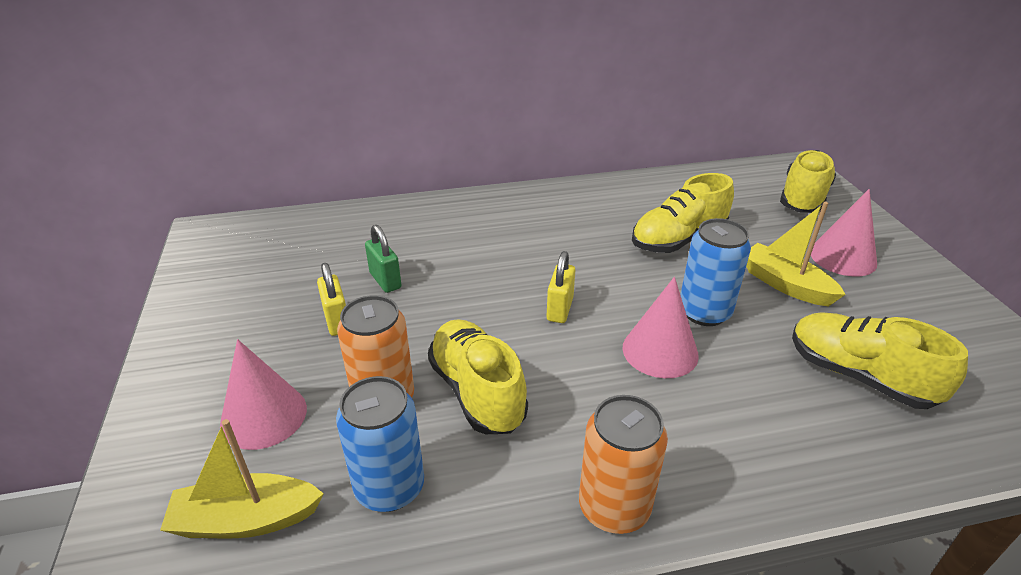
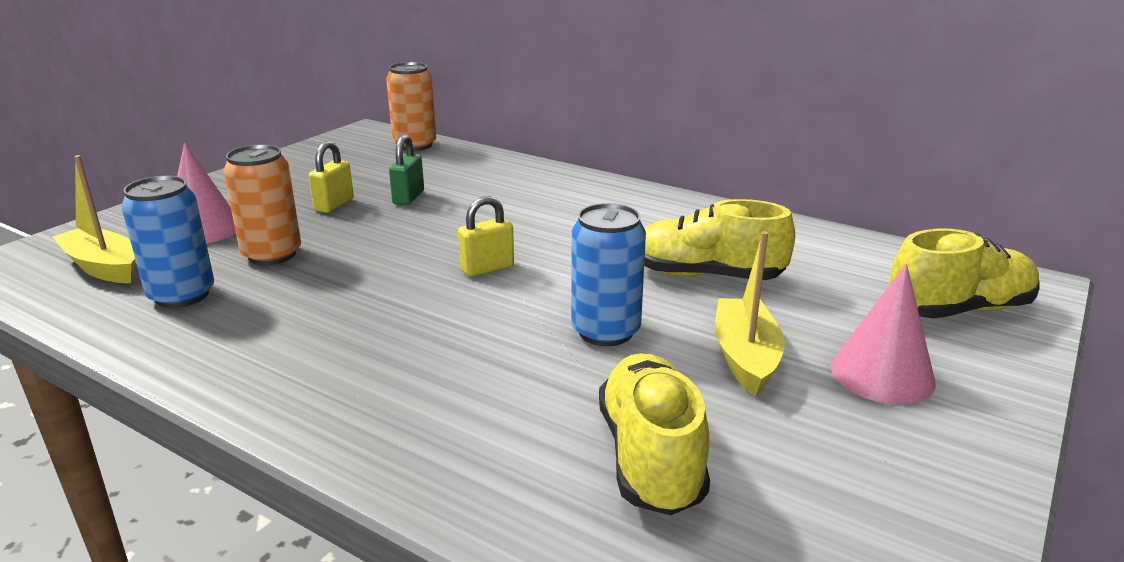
camera: 45 degrees right, 10 degrees down
(477, 392) = (326, 281): yellow shoe -> none
(614, 507) = (260, 388): orange can -> orange can (415, 145)
(660, 351) = (503, 332): pink cone -> none

